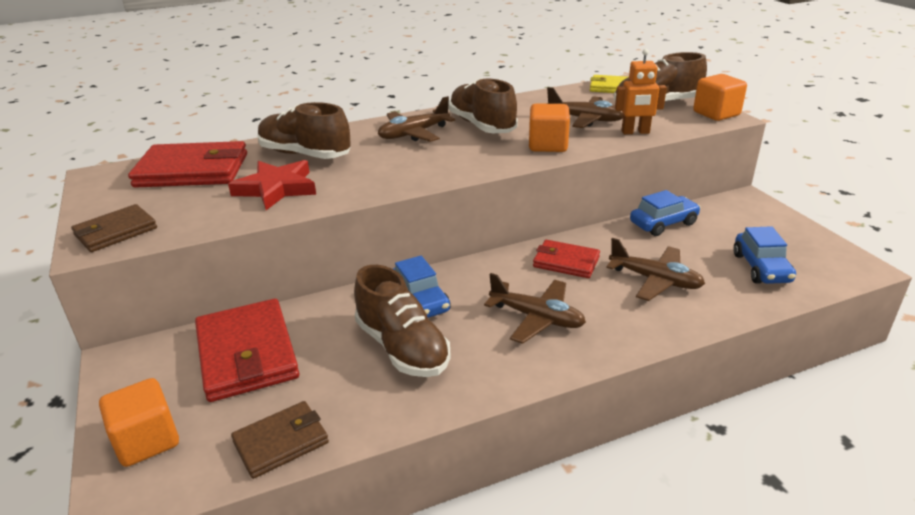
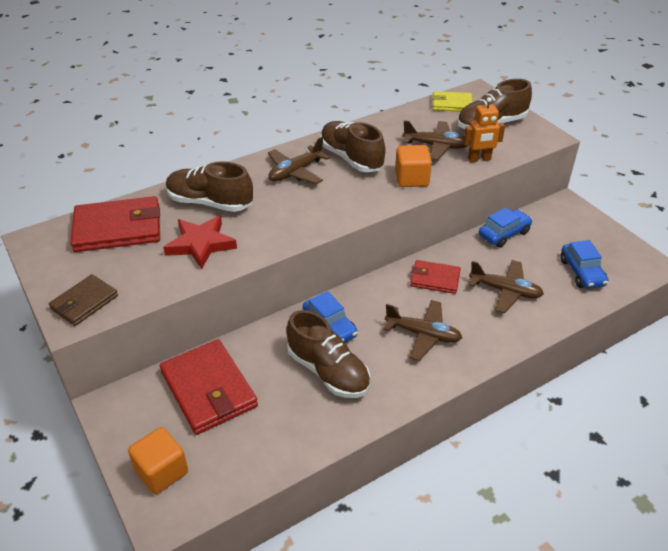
camera: 10 degrees left, 10 degrees up
(281, 442) = (263, 460): brown wallet -> none
(716, 113) = (540, 133): orange cube -> none

